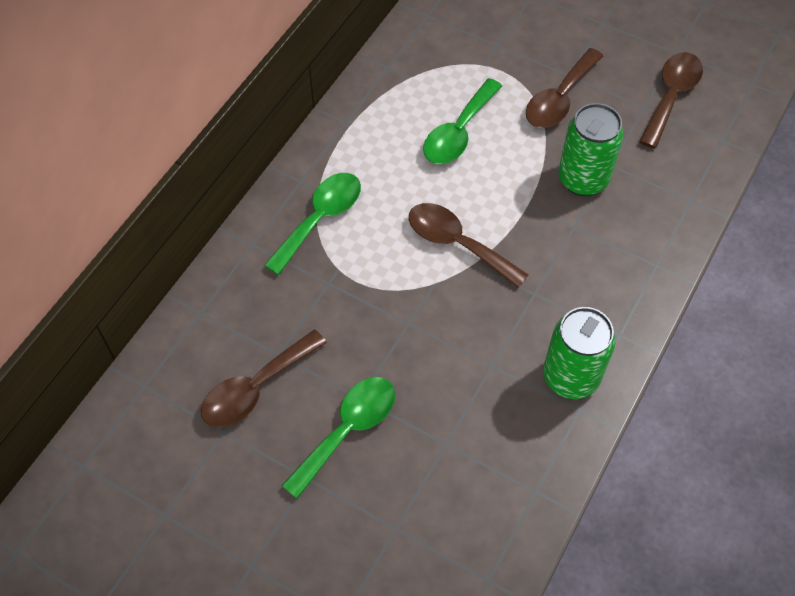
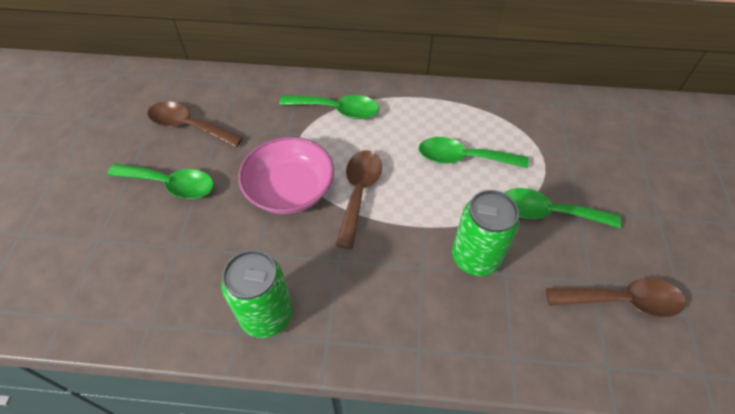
camera: 65 degrees right, 5 degrees down
(419, 307) = (290, 189): none -> pink bowl
(559, 99) = (547, 213): brown spoon -> green spoon

